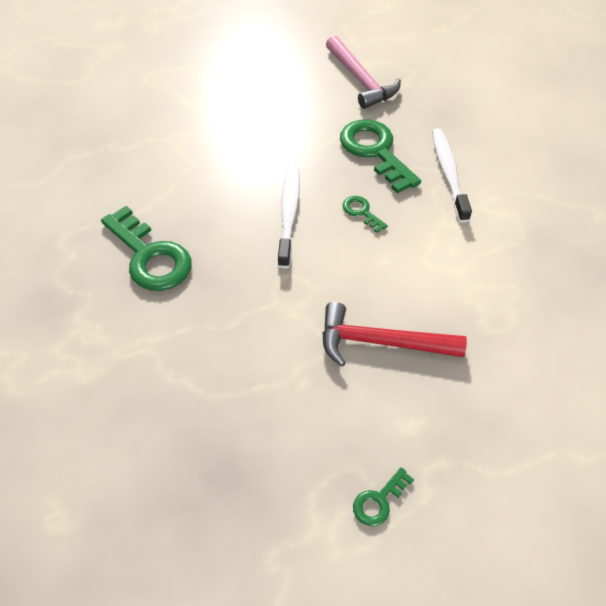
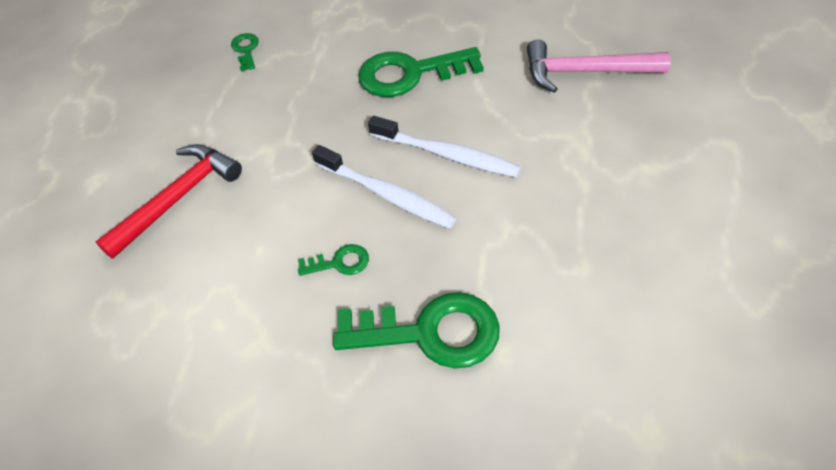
camera: 125 degrees right, 0 degrees up
(361, 80) = (603, 401): pink hammer -> pink hammer (585, 72)
(379, 501) = (68, 134): green key -> green key (246, 50)
(448, 173) = (330, 400): white toothbrush -> white toothbrush (447, 154)

